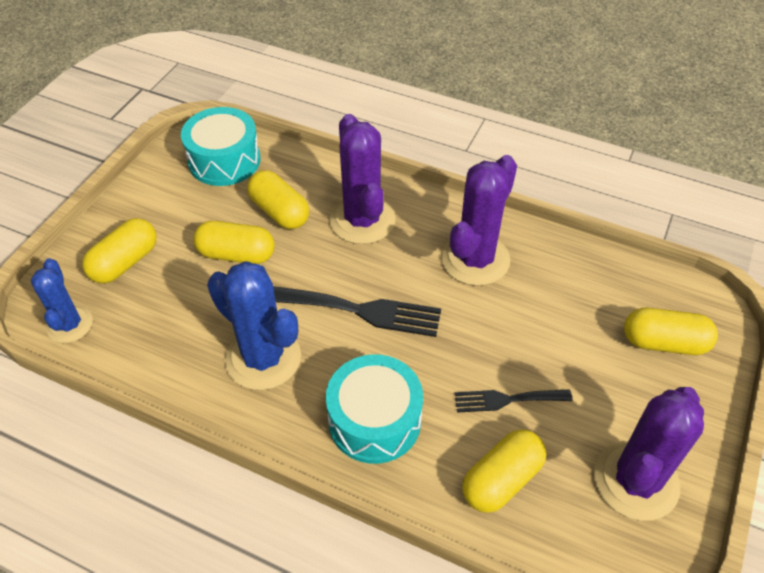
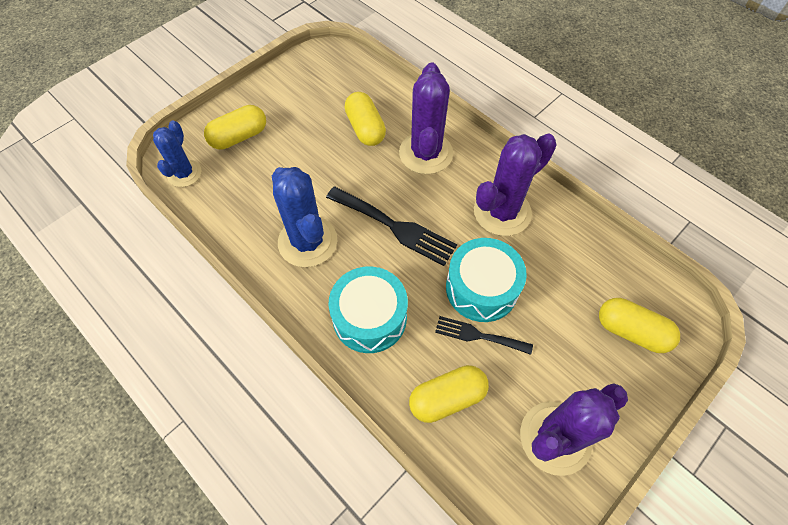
camera: 20 degrees right, 10 degrees up
(224, 160) = (340, 75): turquoise drum -> turquoise drum (481, 288)
(236, 254) = (320, 154): yellow capsule -> none

